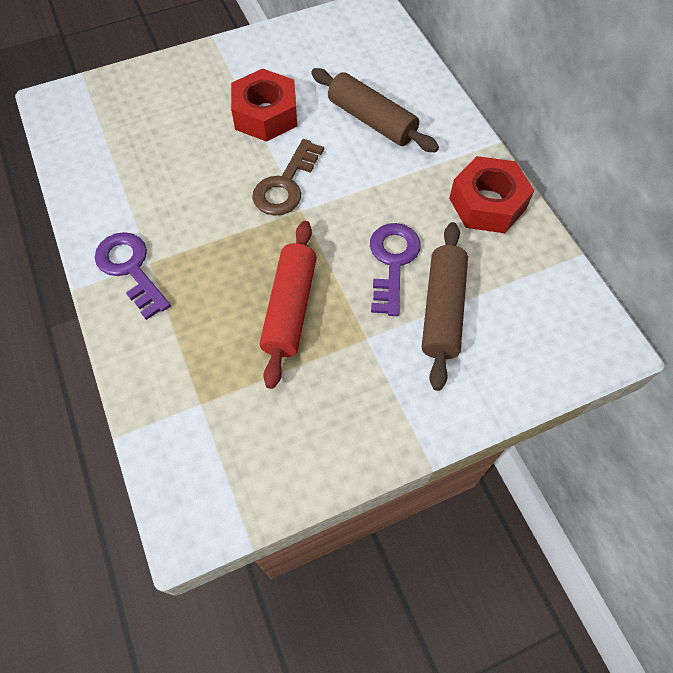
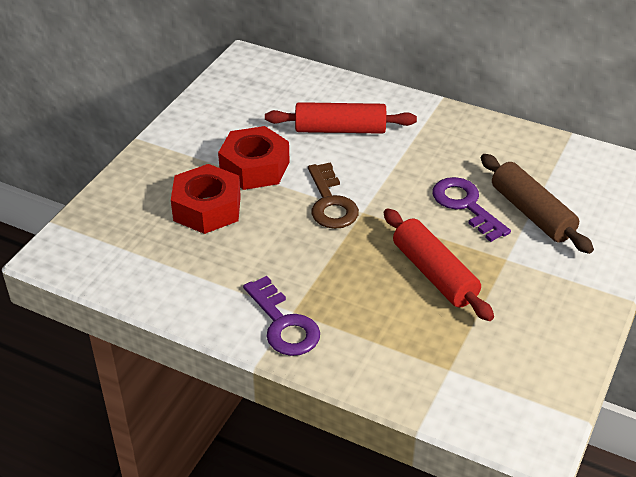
camera: 40 degrees left, 20 degrees down
(130, 269) = (284, 324): purple key -> purple key turned 135 degrees counterclockwise
(371, 121) = (340, 130): brown rolling pin -> red rolling pin
(487, 203) = (481, 137): red nut -> red nut (207, 208)

